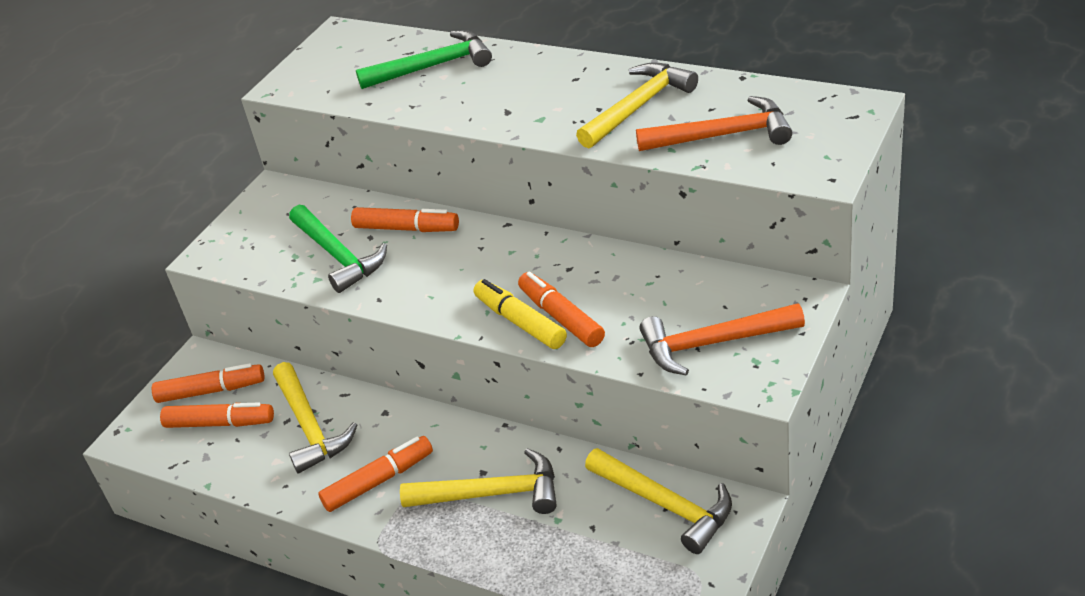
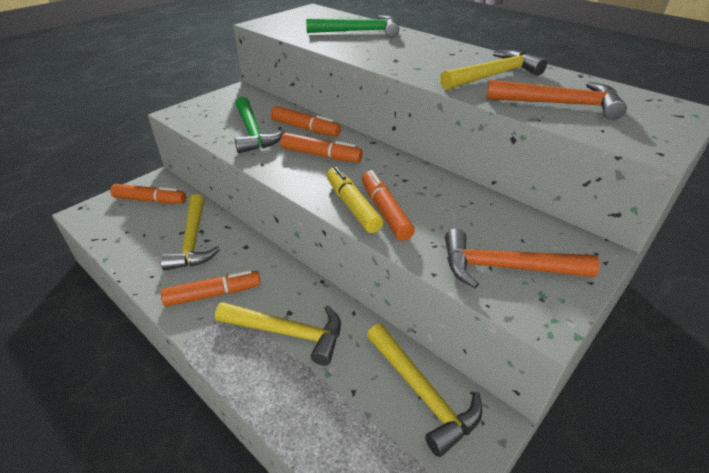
camera: 10 degrees right, 0 degrees up
(220, 423) = (141, 221): orange marker -> orange marker (321, 155)

